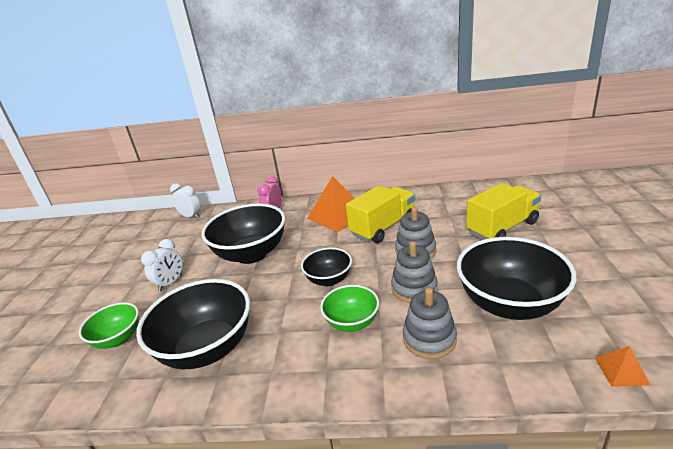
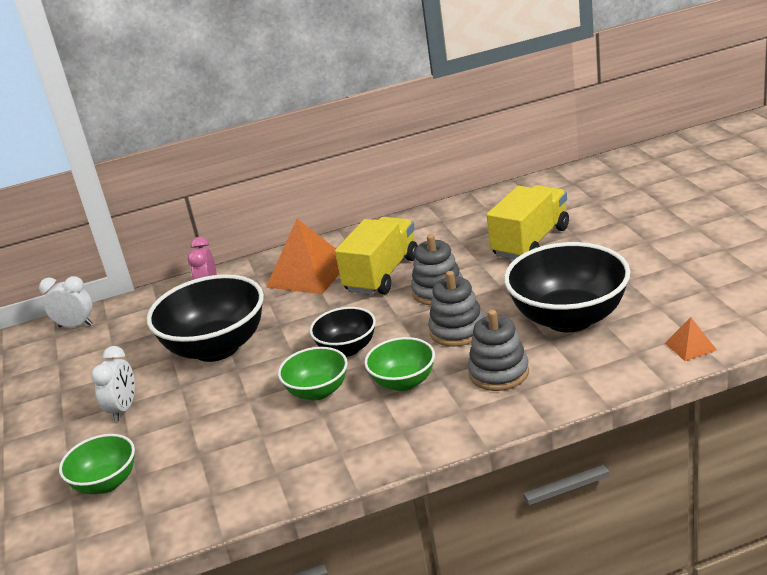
camera: 20 degrees left, 0 degrees up
(207, 348) = (241, 456): black bowl -> none
(289, 310) = (318, 391): none -> green bowl

